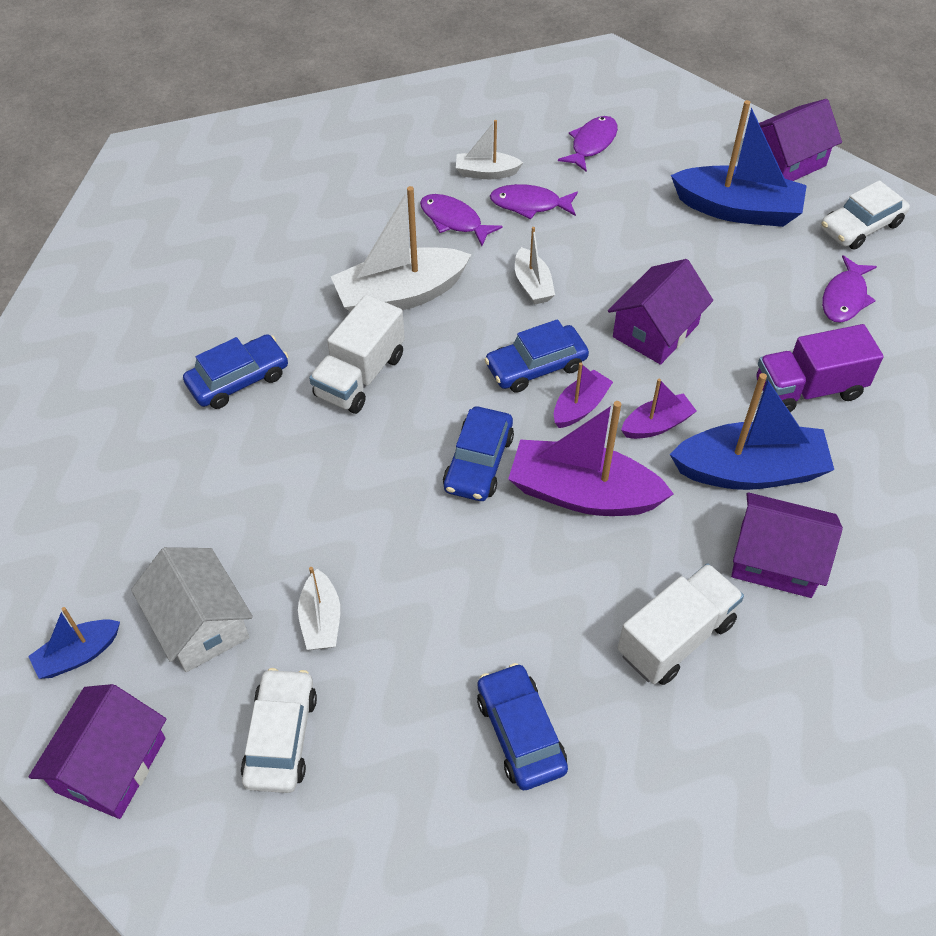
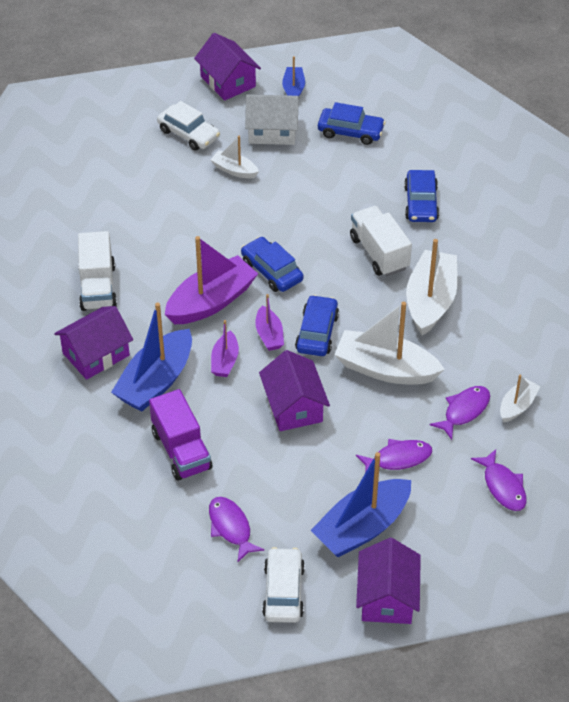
camera: 125 degrees right, 5 degrees down
(454, 220) = (480, 362): purple fish -> purple fish (398, 459)
(521, 733) = (111, 208): blue car -> blue car (350, 132)
(532, 285) = (385, 369): white boat -> white boat, size x1.92
(808, 389) = (181, 450): purple truck -> purple truck turned 135 degrees clockwise

